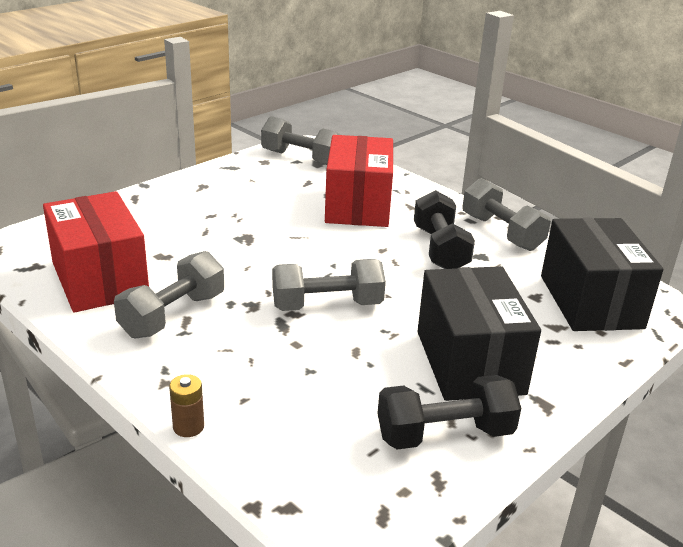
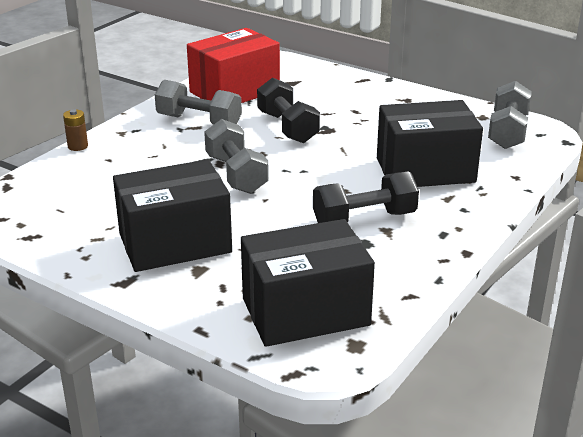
camera: 80 degrees right, 0 degrees up
(358, 205) = (425, 170): red box -> black box
(444, 434) = (80, 236): black dumbbell -> black dumbbell (287, 127)
(501, 232) = (427, 254): grey dumbbell -> none

